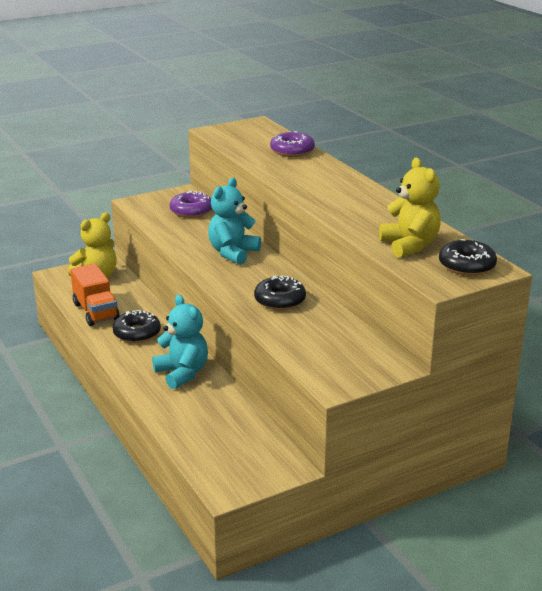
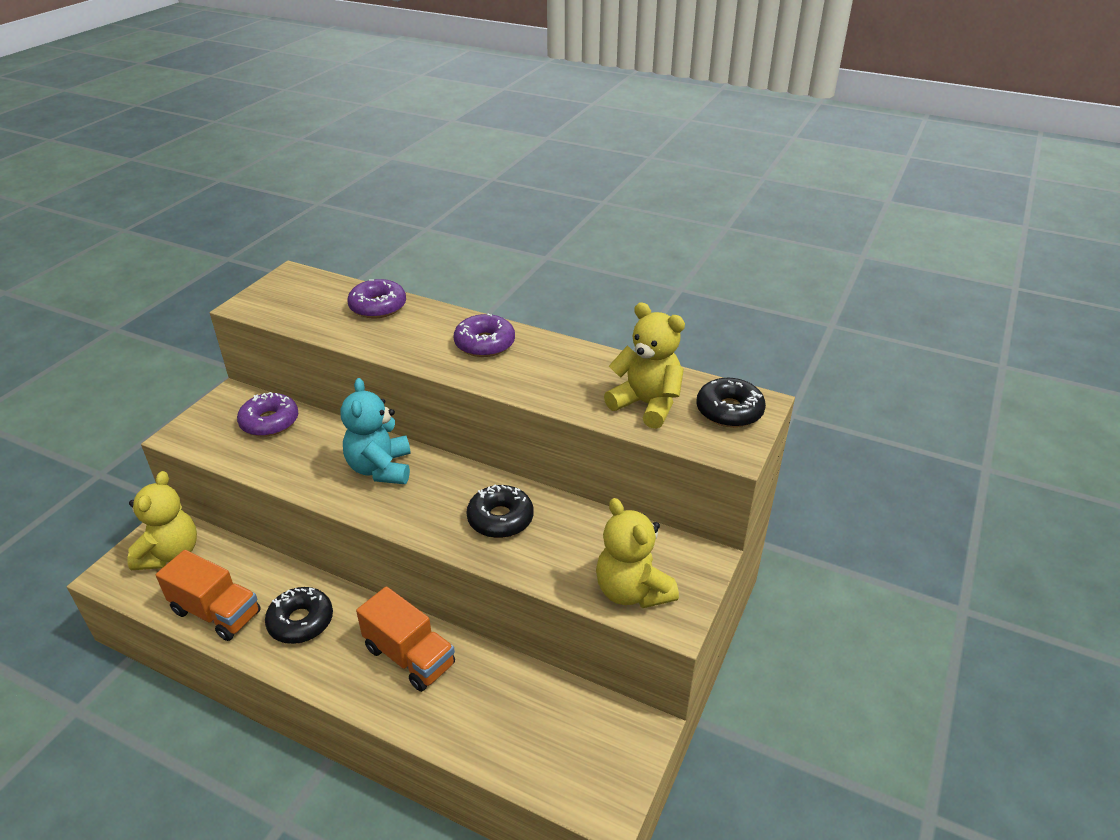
camera: 35 degrees left, 10 degrees up
(182, 373) = (409, 656): turquoise teddy bear -> orange truck
(324, 363) = (632, 591): none -> yellow teddy bear
(338, 186) = (484, 344): none -> purple donut

